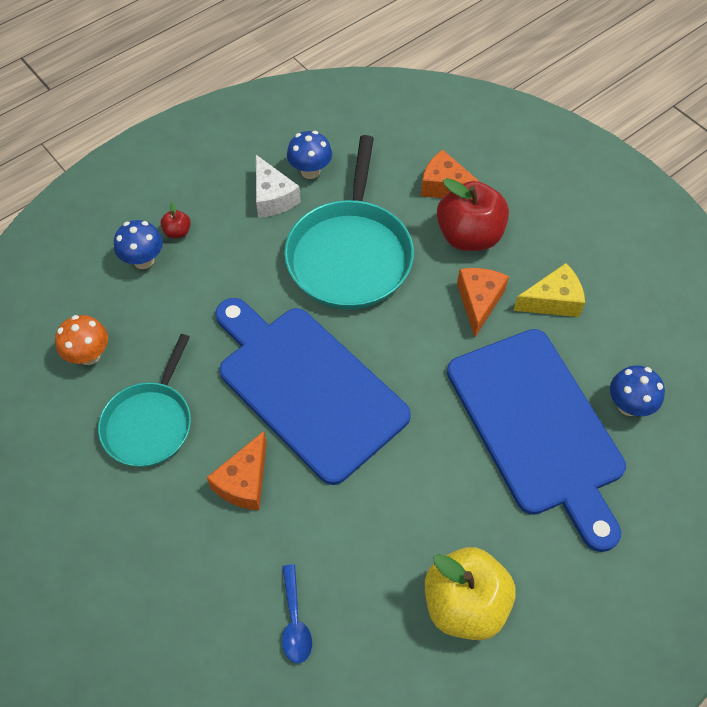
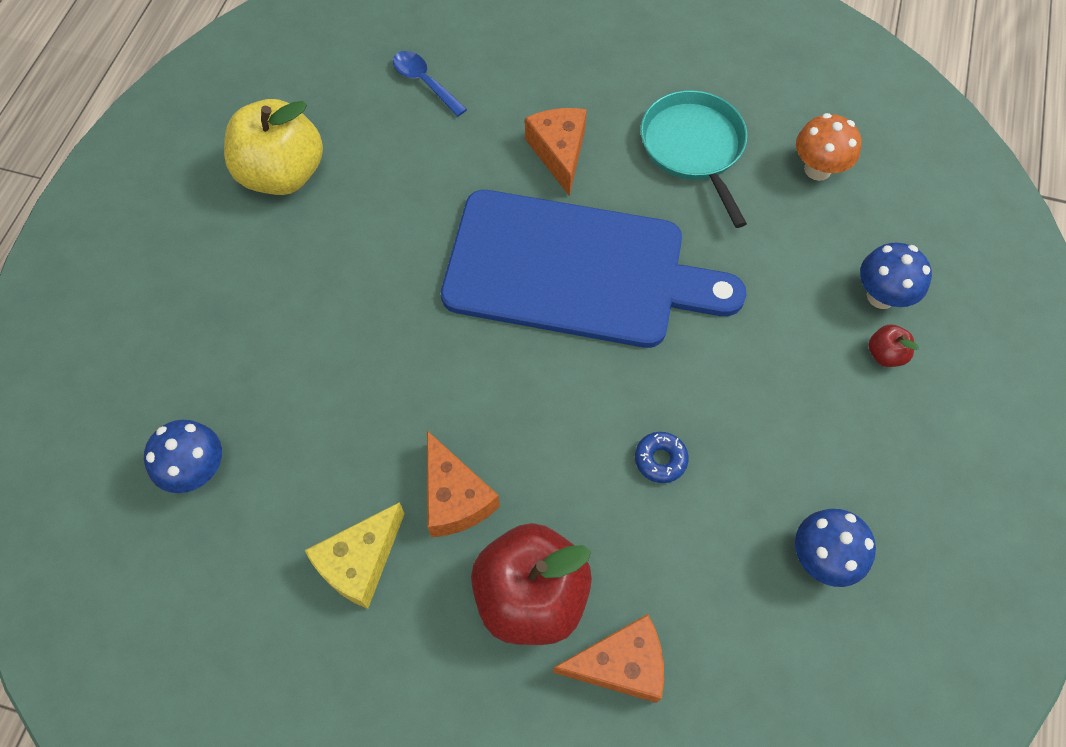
camera: 145 degrees right, 5 degrees up
(273, 197) = (828, 480): white cheese -> none
(350, 255) = (660, 459): turquoise pan -> blue donut
(537, 427) = (296, 378): blue cutting board -> none

